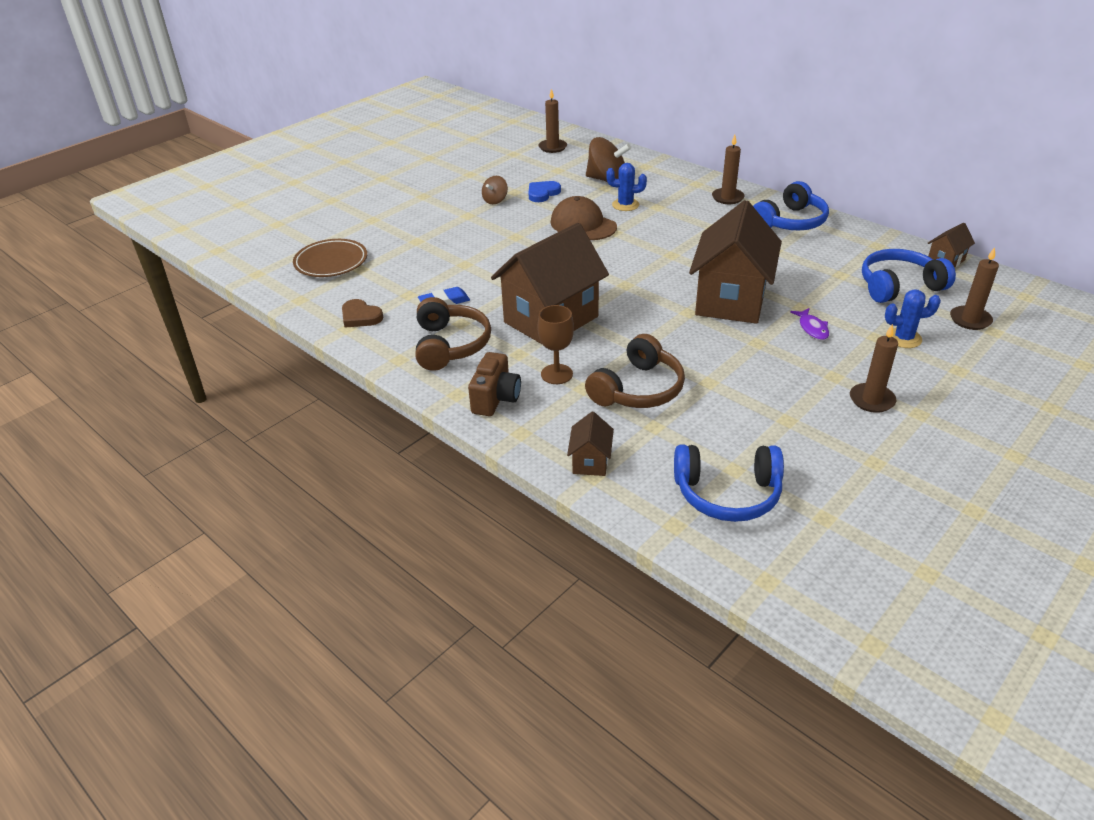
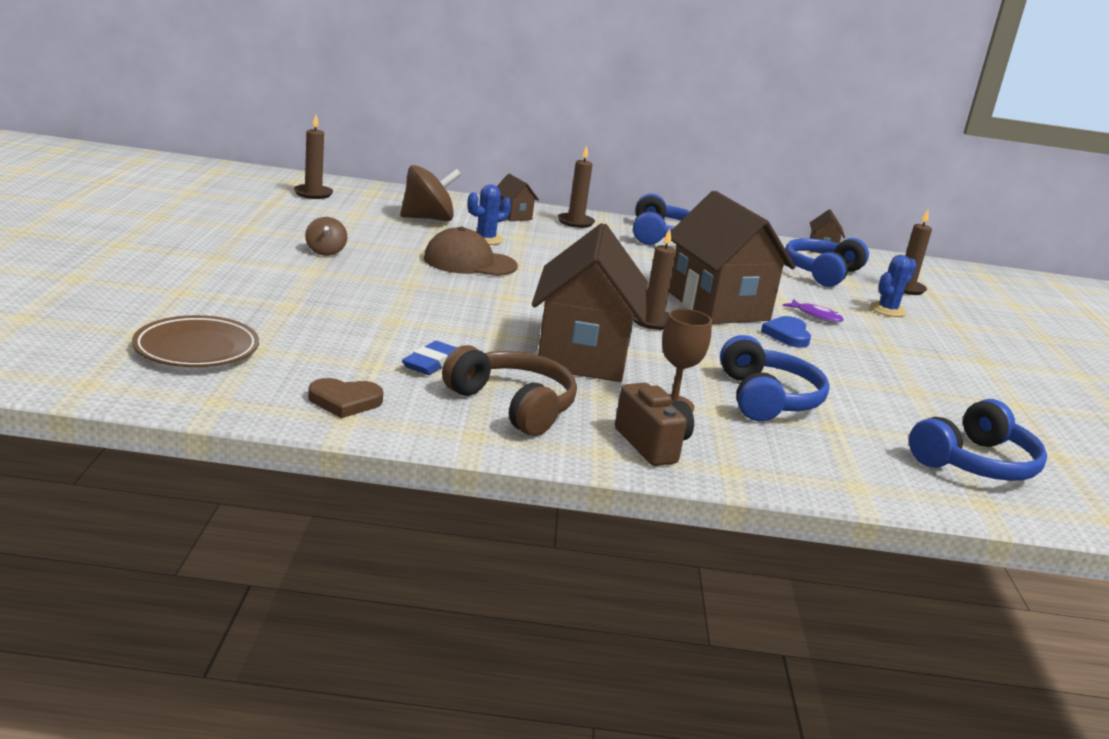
camera: 45 degrees left, 15 degrees down
(542, 193) = (374, 238): blue heart -> blue heart (787, 335)
(590, 461) = (834, 474): brown house -> brown house (513, 216)
(638, 389) = (767, 398): brown headphones -> blue headphones
(871, 400) = (943, 360): brown candle -> brown candle (652, 321)

